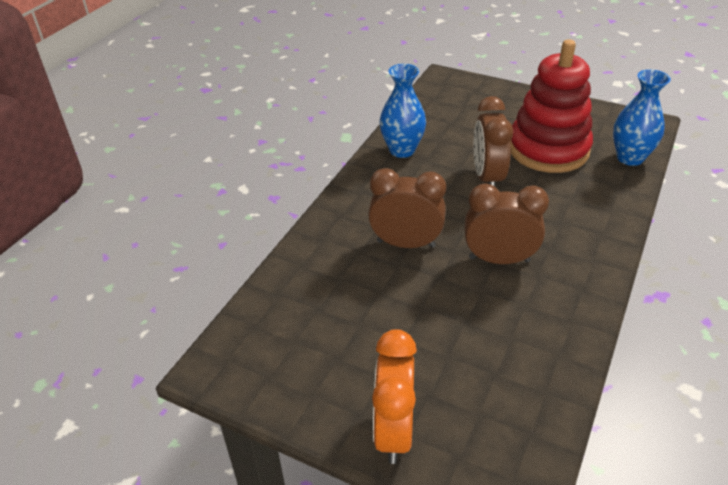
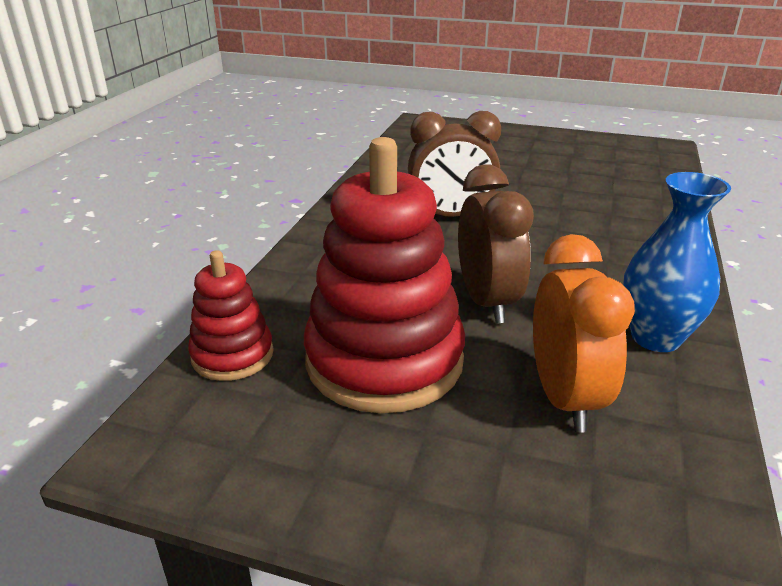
camera: 170 degrees right, 10 degrees down
(393, 431) = (508, 134): orange clock -> orange clock (564, 398)
(406, 244) = (563, 222): brown clock -> none
(630, 158) = (232, 355): blue vase -> red stacking toy

